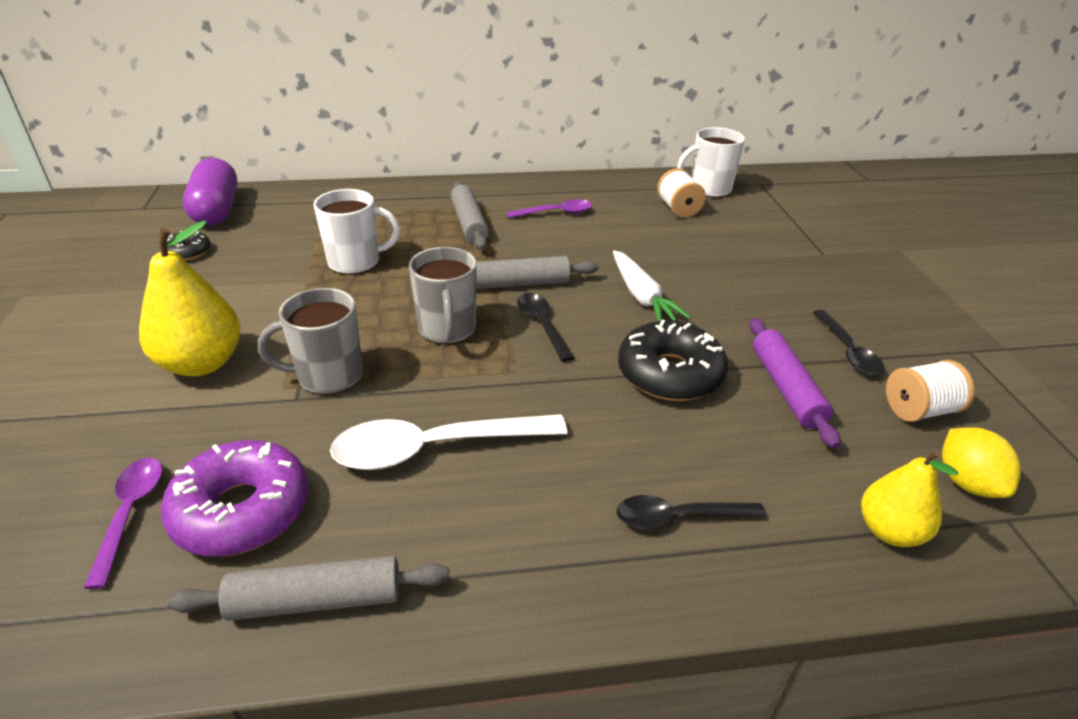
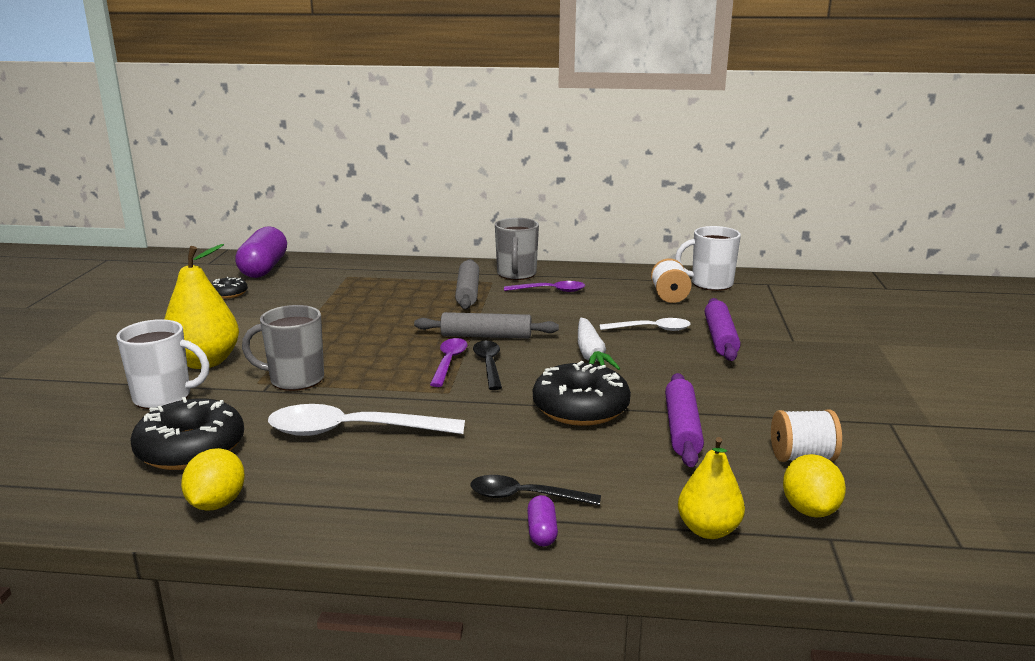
camera: 15 degrees right, 15 degrees down
(130, 514) = (114, 440): purple spoon -> purple spoon (449, 362)
(242, 510) = (191, 448): purple donut -> black donut
(316, 600) = (217, 503): grey rolling pin -> yellow lemon
(356, 262) = (356, 310): white mug -> white mug (164, 397)
(447, 330) = (406, 360): grey mug -> grey mug (516, 274)
(683, 255) = (651, 329): none -> white spoon
(724, 569) = (542, 531): none -> purple capsule
(756, 259) = (720, 338): none -> purple rolling pin
(848, 351) = (763, 410): black spoon -> none

